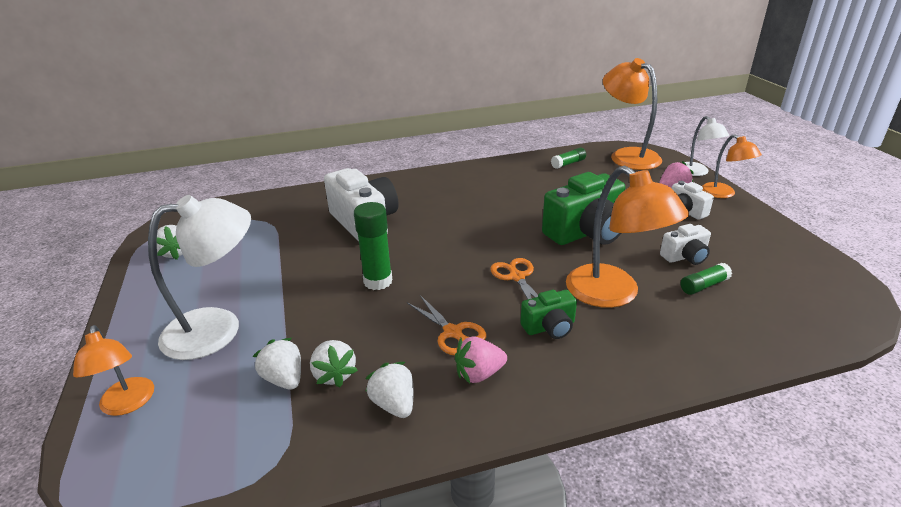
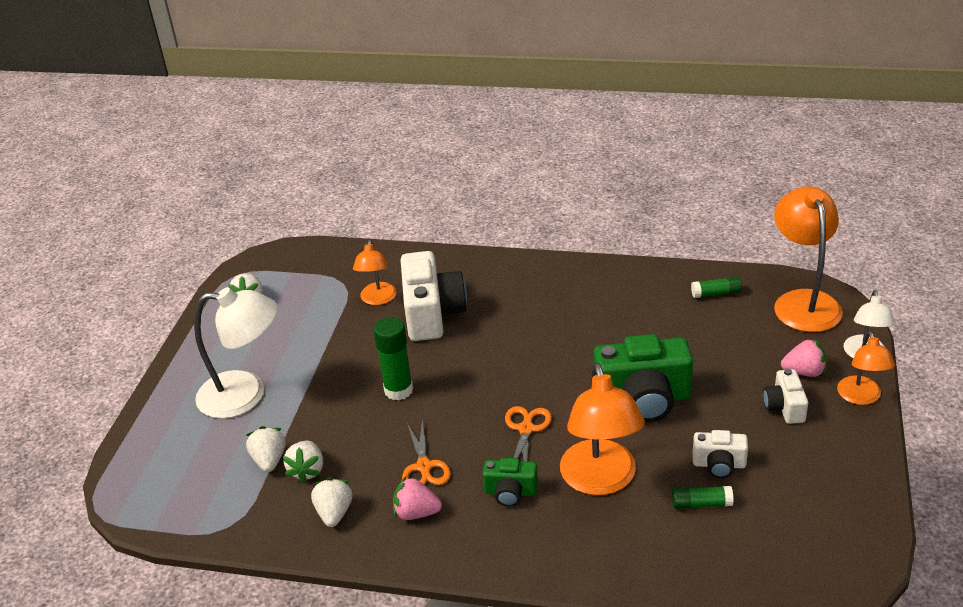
camera: 30 degrees right, 5 degrees up
(128, 404) = (156, 441): orange lamp -> orange lamp (377, 299)

